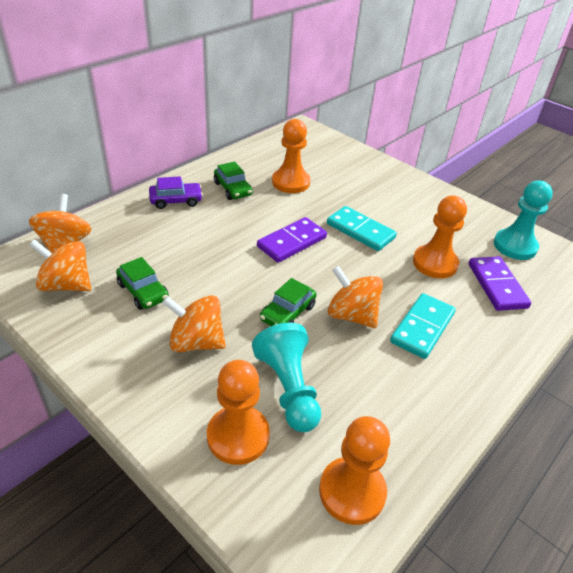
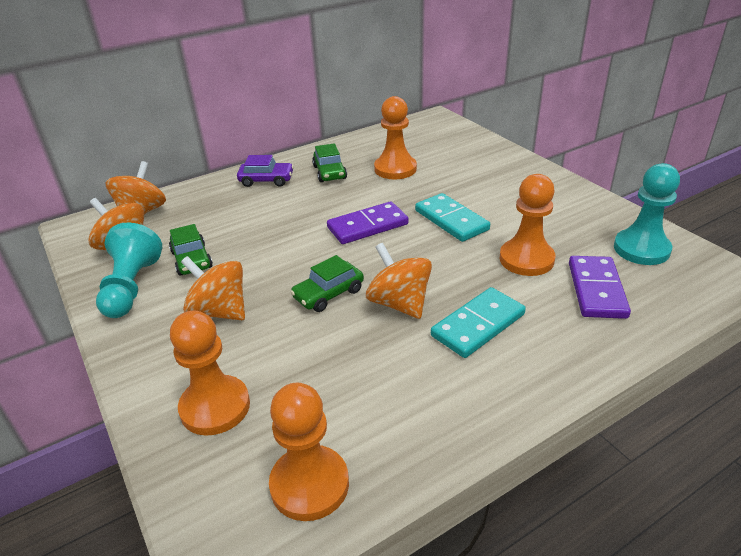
camera: 20 degrees right, 5 degrees down
(288, 388) = (292, 368): turquoise pawn -> turquoise pawn (131, 287)

